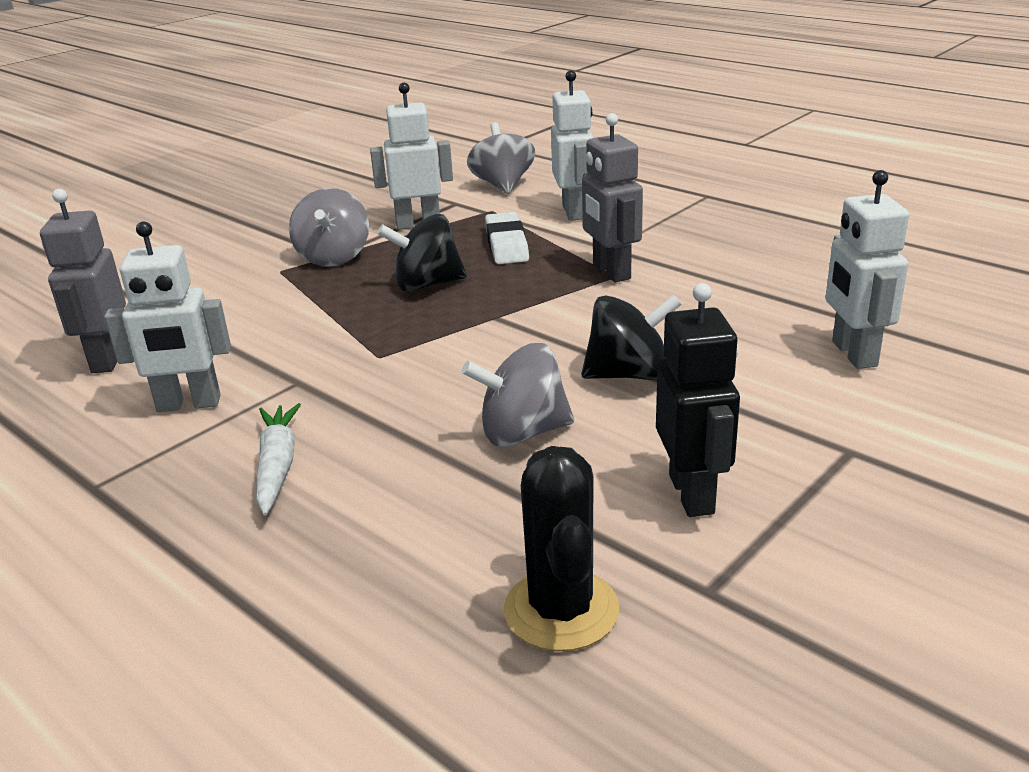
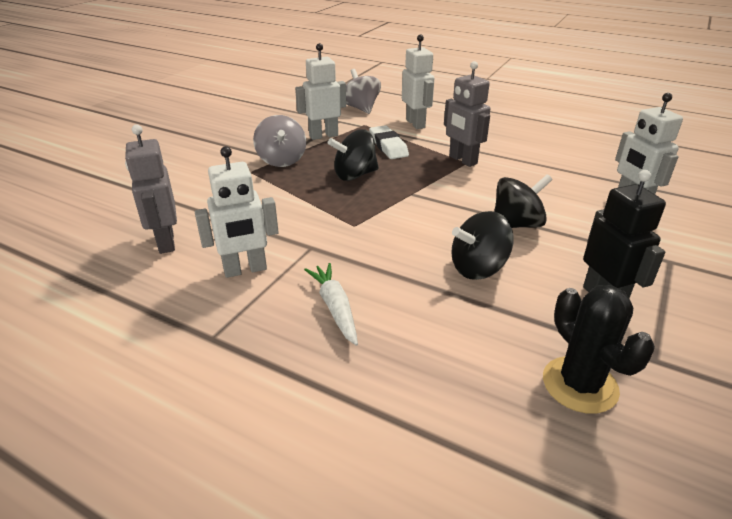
camera: 15 degrees left, 5 degrees up
(522, 433) = (478, 268): grey spinning top -> black spinning top

